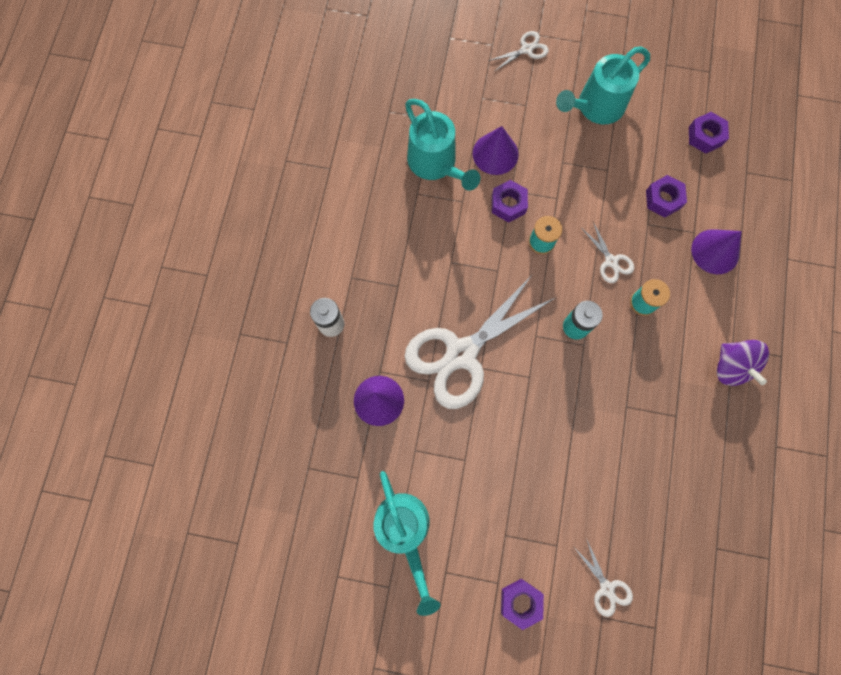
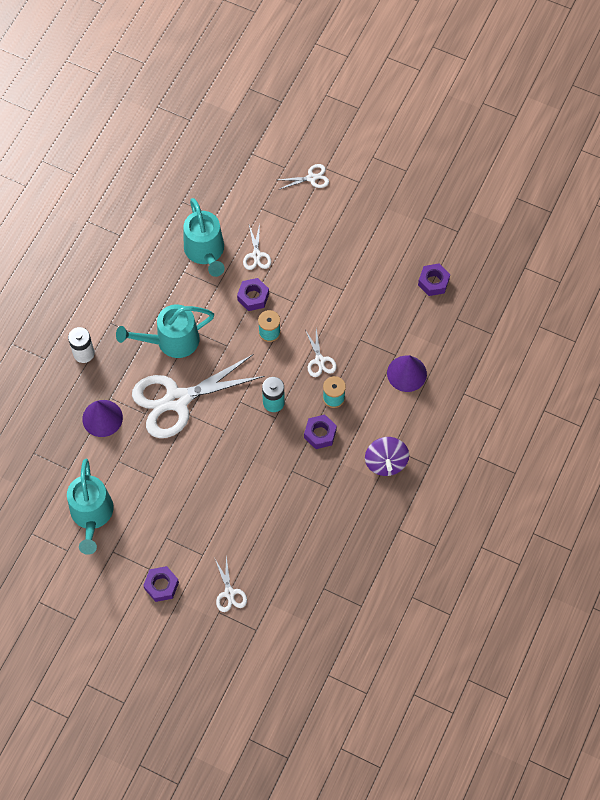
camera: 15 degrees right, 10 degrees down
(495, 153) = (256, 255): purple cone -> white scissors
(595, 107) = (351, 238): turquoise watering can -> turquoise watering can (171, 341)
(663, 199) = (380, 323): purple nut -> purple nut (320, 434)

